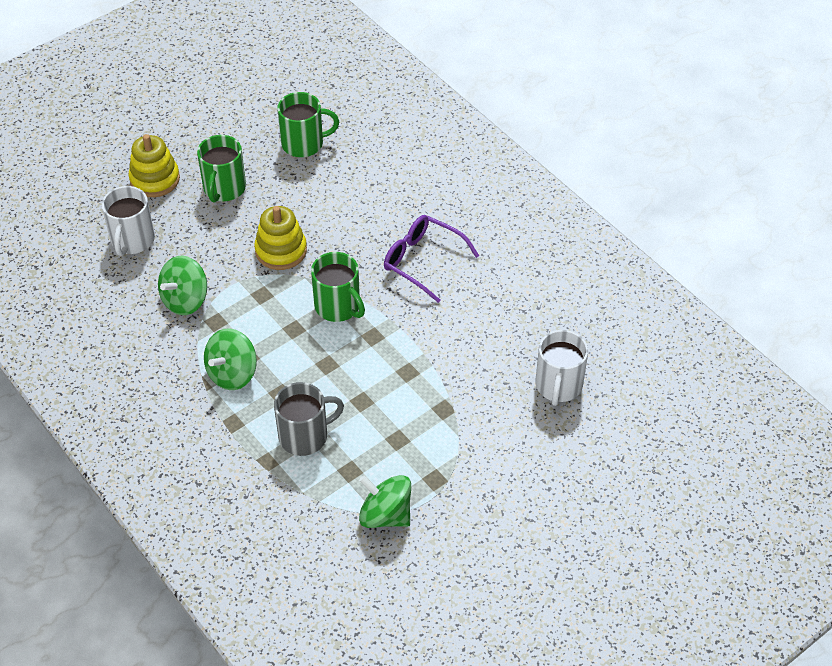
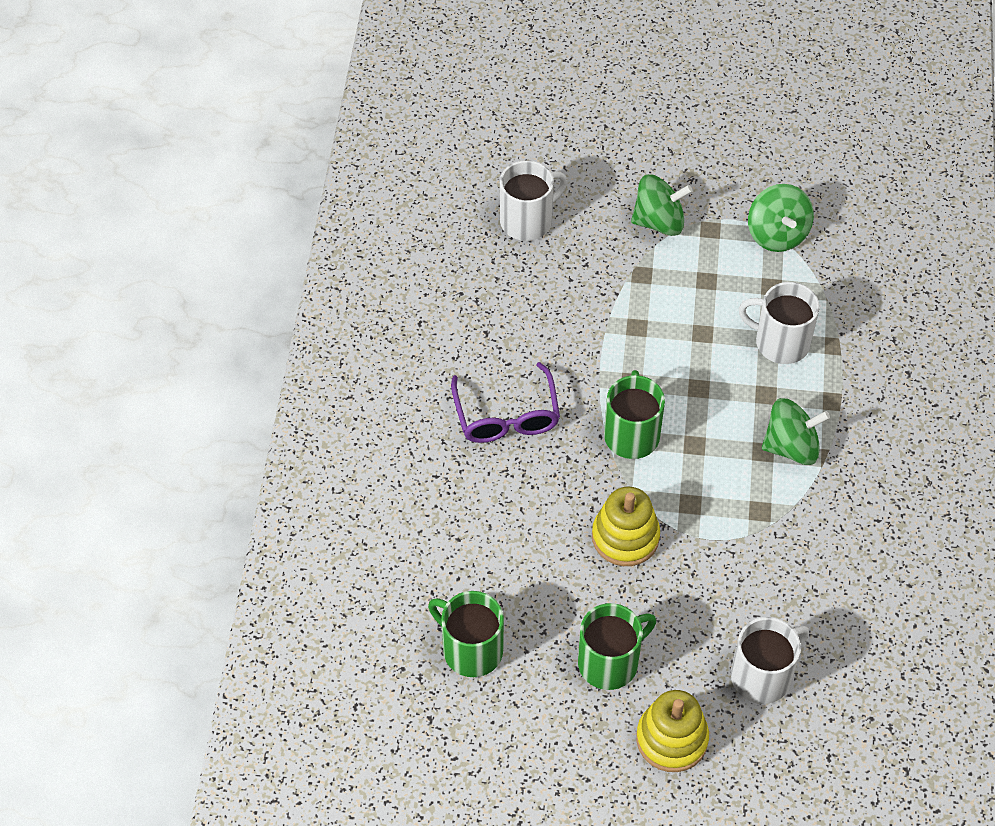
camera: 135 degrees left, 5 degrees up
(185, 300) = (768, 558): green spinning top -> green spinning top (659, 222)
(305, 436) = (780, 342): grey mug -> white mug

